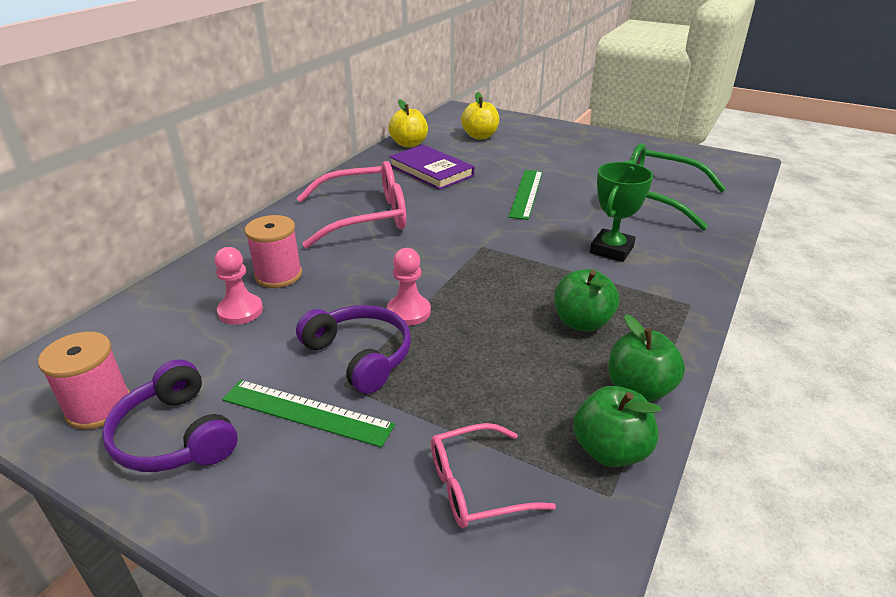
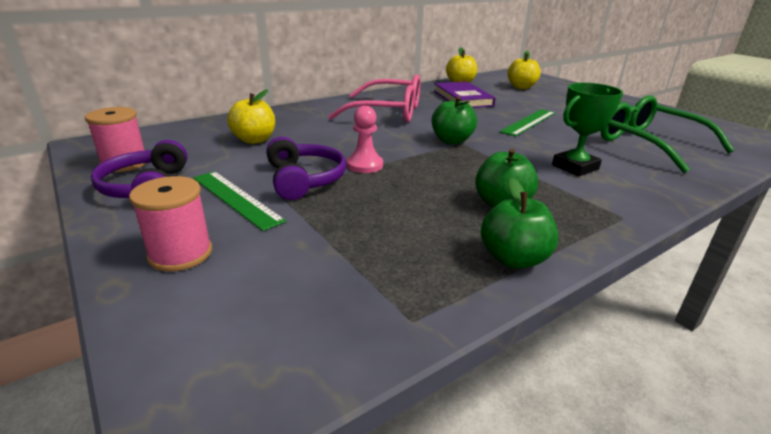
camera: 25 degrees right, 5 degrees down
(240, 311) = (254, 140): pink pawn -> yellow apple
(278, 275) = (297, 128): pink spool -> pink spool (180, 254)
(476, 486) = (306, 275): pink glasses -> none
(610, 450) = (444, 290): green apple -> green apple (451, 141)

